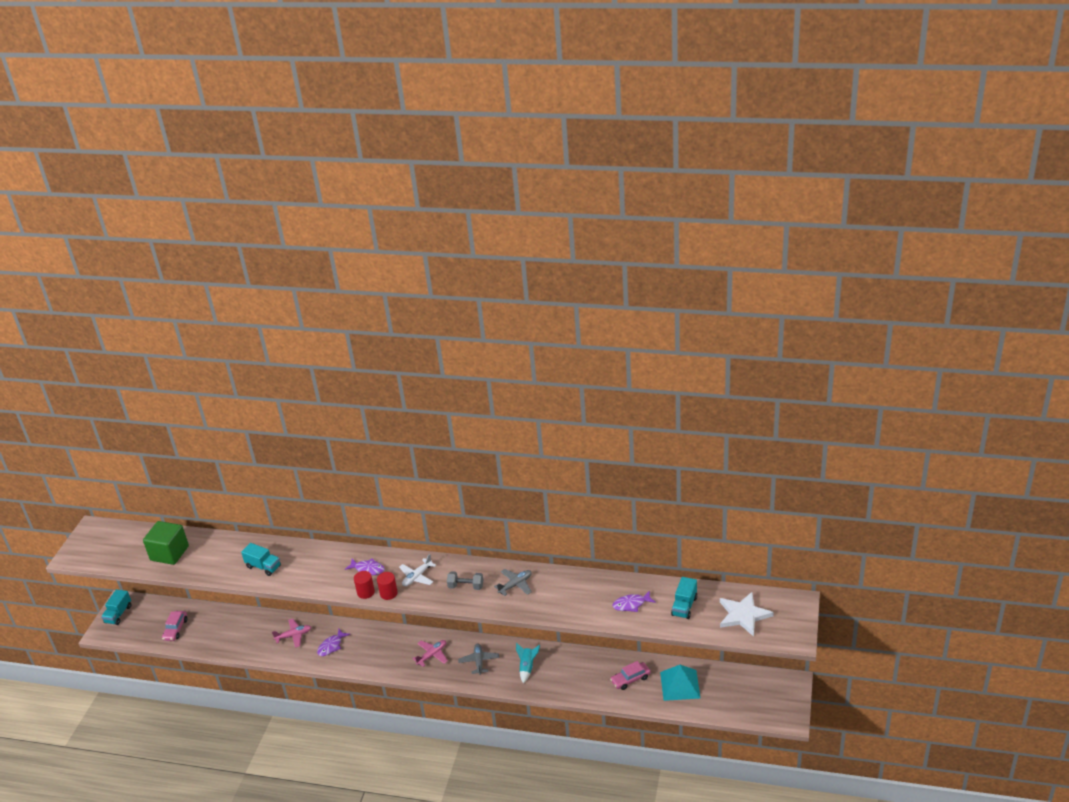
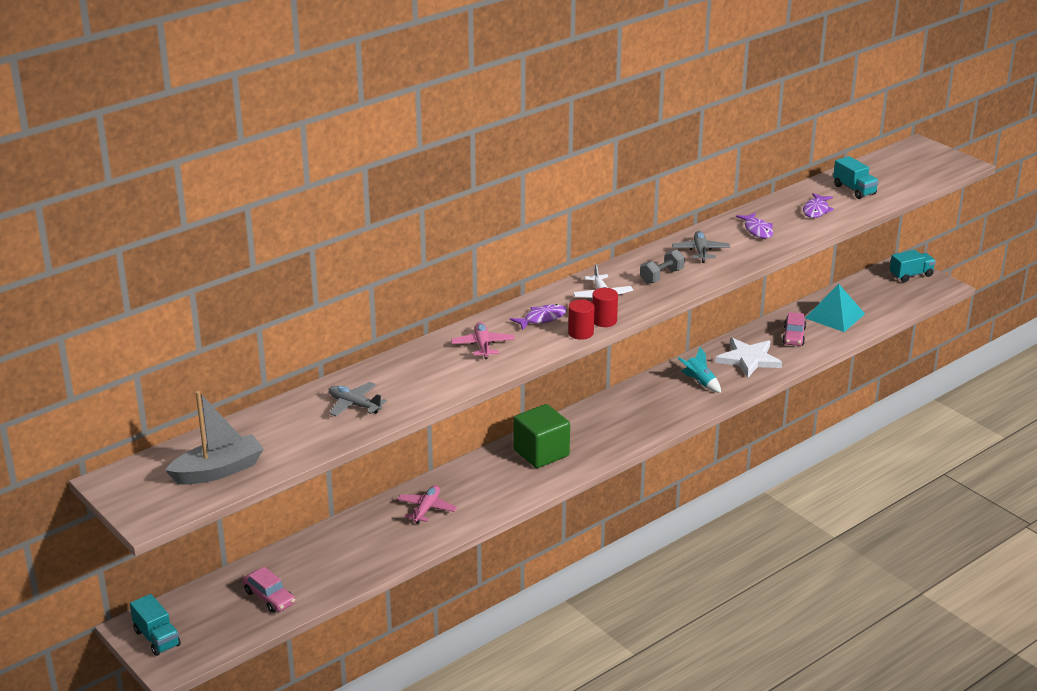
camera: 55 degrees left, 5 degrees down
(124, 552) = (218, 471): none -> grey boat
(169, 553) = (283, 437): green cube -> green cube (541, 453)
(263, 566) = (426, 380): turquoise truck -> turquoise truck (911, 275)
(331, 646) = (486, 489): purple fish -> purple fish (757, 230)
(432, 655) = (599, 429): pink plane -> pink plane (483, 345)
(479, 661) = (651, 406): grey plane -> grey plane (354, 405)
(743, 615) = (903, 171): white star -> white star (748, 359)

